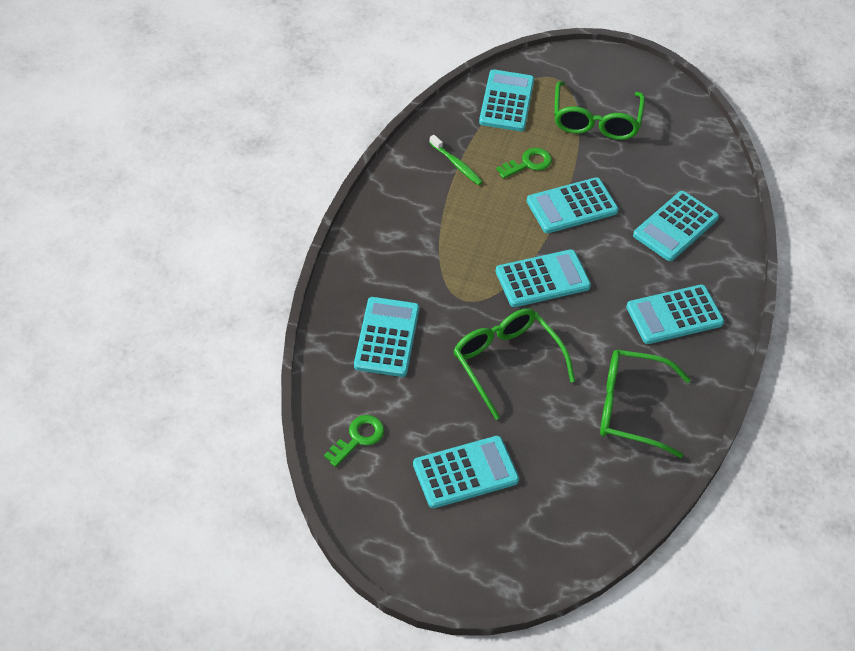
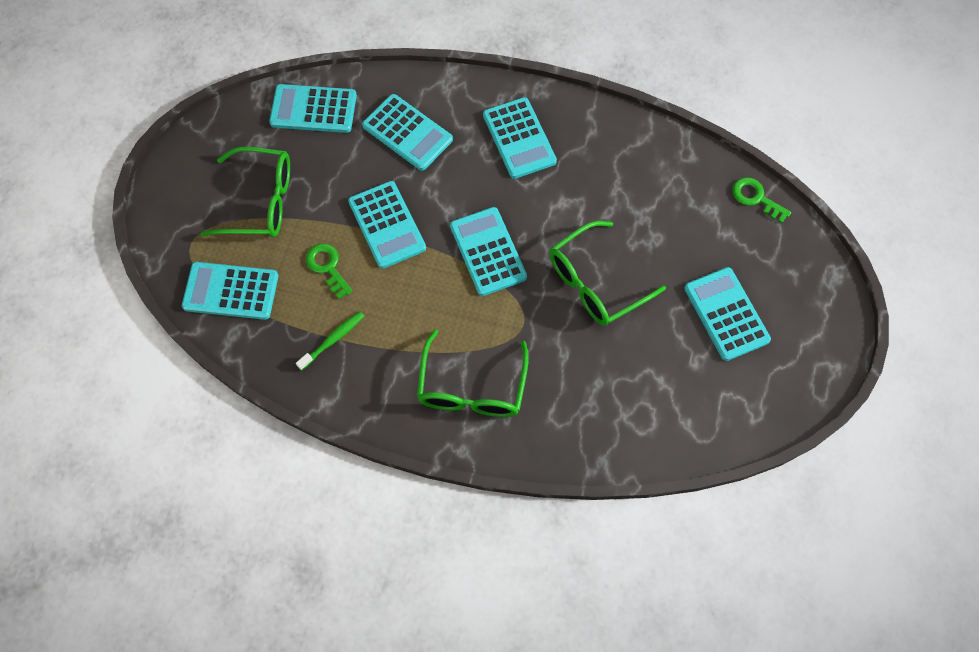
camera: 90 degrees left, 15 degrees up
(358, 438) = (706, 413): green key -> green key (756, 198)
(387, 337) = (581, 395): turquoise calculator -> turquoise calculator (313, 109)
(630, 408) = (631, 178): green glasses -> green glasses (472, 388)

